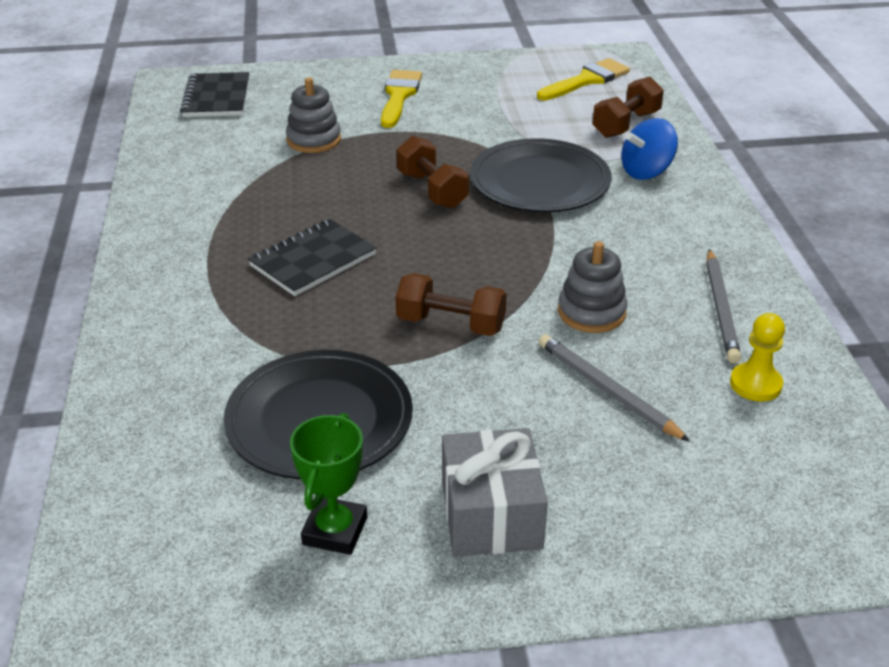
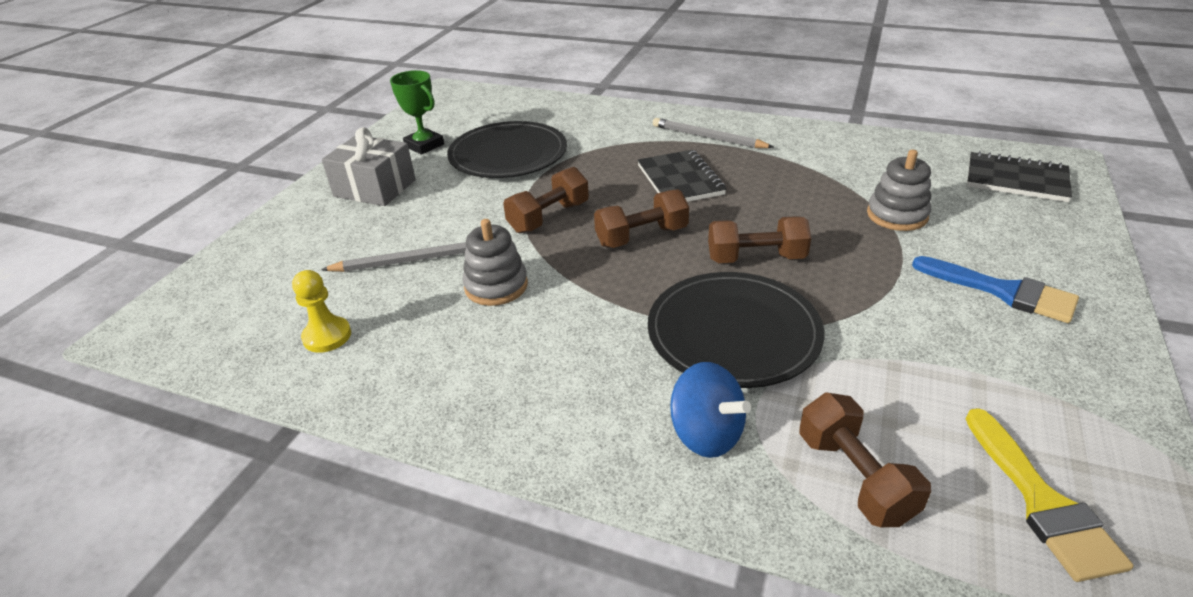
camera: 120 degrees right, 0 degrees up
(399, 96) = (1003, 291): yellow brush -> blue brush
(442, 254) = (641, 236): none -> brown dumbbell
(646, 171) = (706, 434): blue spinning top -> blue spinning top turned 135 degrees clockwise
(720, 308) = (424, 364): grey pencil -> grey pencil (708, 137)

